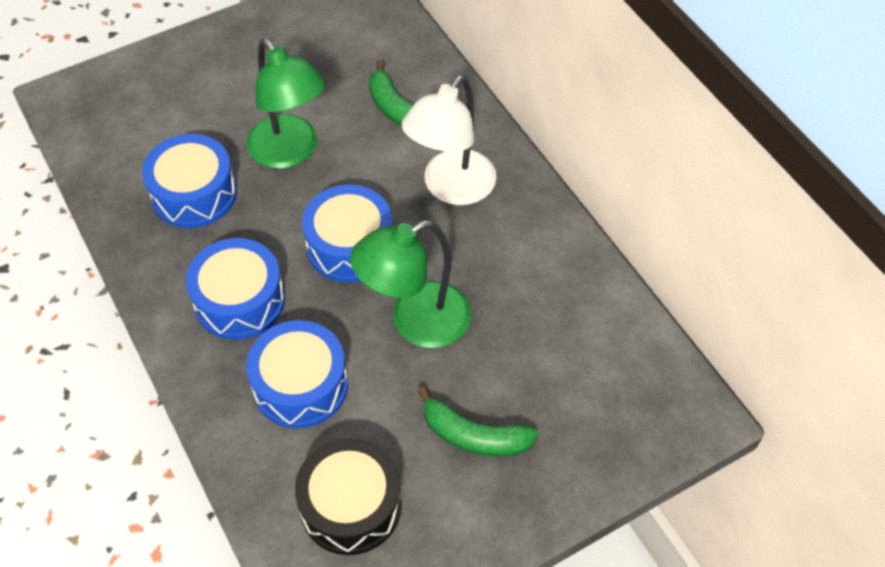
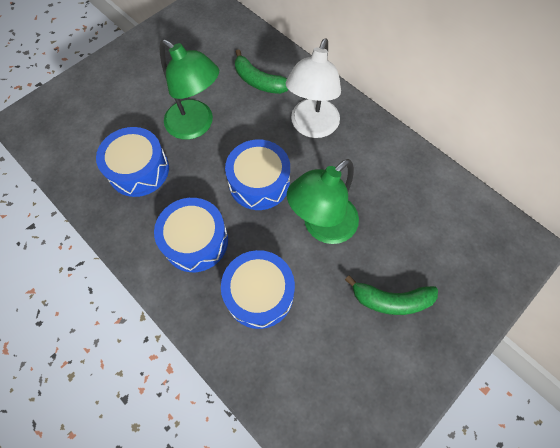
camera: 15 degrees left, 10 degrees up
(351, 506) = (325, 377): black drum -> none

